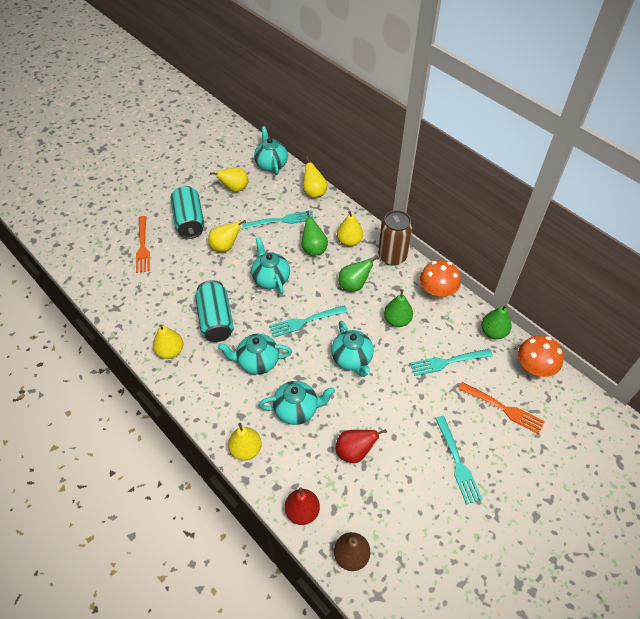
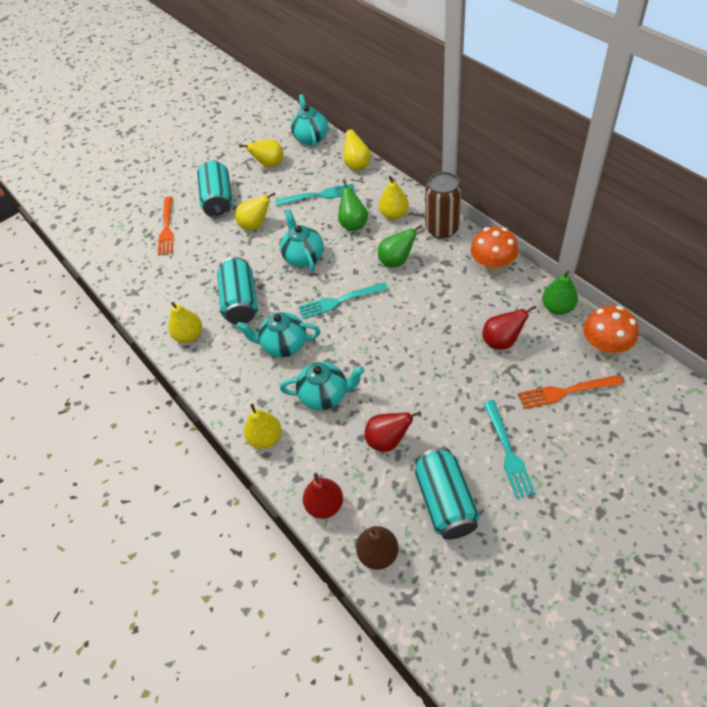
camera: 10 degrees right, 0 degrees up
(352, 359) = (390, 340): turquoise teapot -> none
(397, 320) = (444, 297): green pear -> none
(406, 508) = (445, 502): none -> turquoise can
(448, 362) = (502, 341): turquoise fork -> red pear
(503, 408) = (566, 391): orange fork -> orange fork turned 135 degrees clockwise

